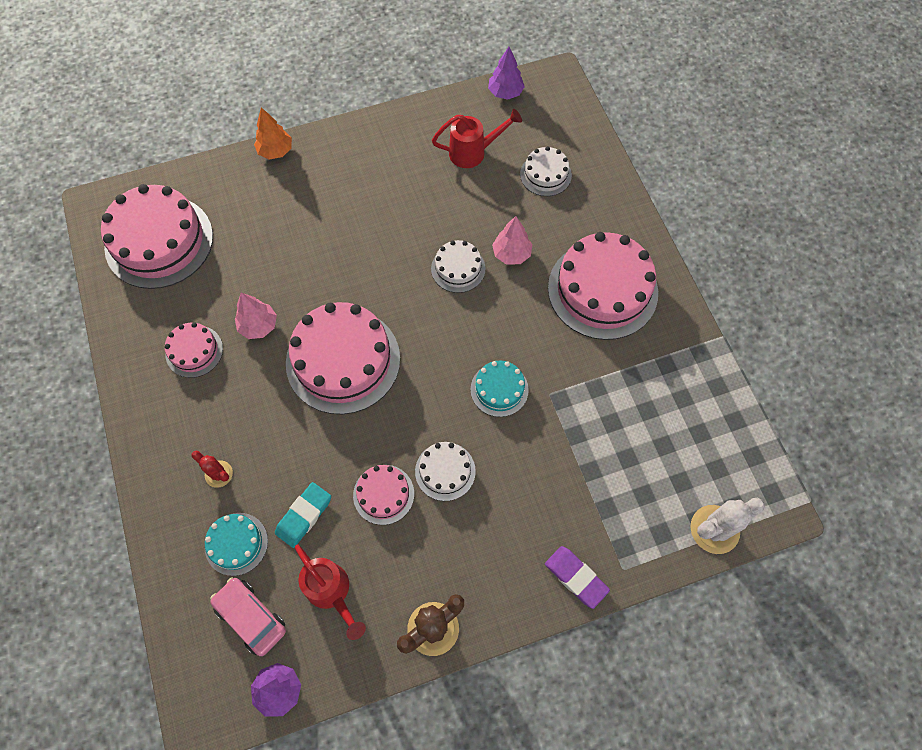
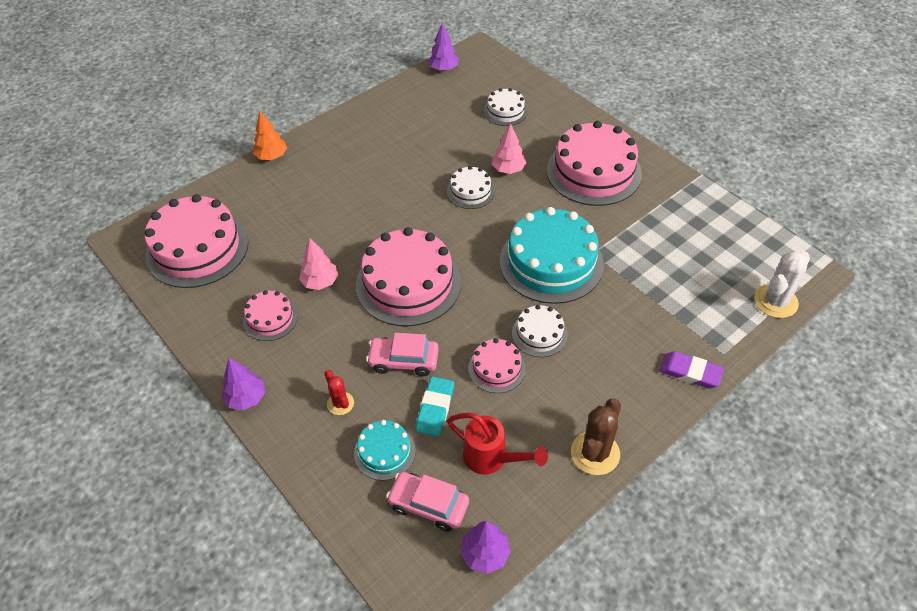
camera: 20 degrees left, 15 degrees down
(136, 433) = (246, 398): none -> purple tree
(219, 474) = (340, 403): red cactus -> red cactus turned 45 degrees clockwise
(298, 449) = (403, 361): none -> pink car
(474, 152) = (440, 113): red watering can -> none
(499, 389) = (551, 262): turquoise cake -> turquoise cake, size x2.00

